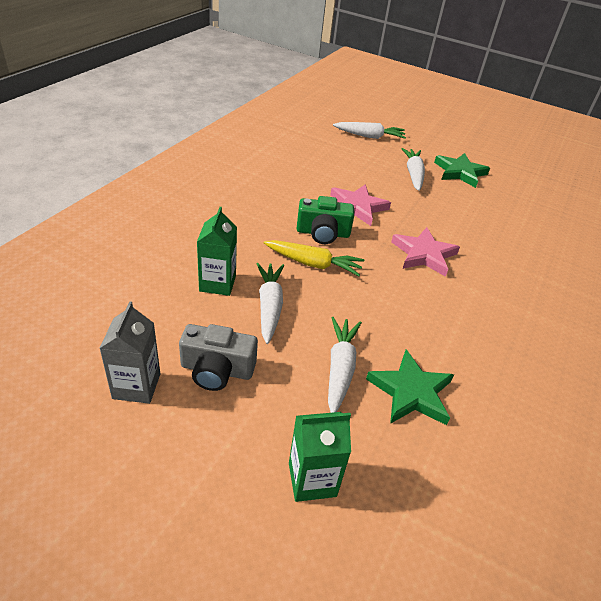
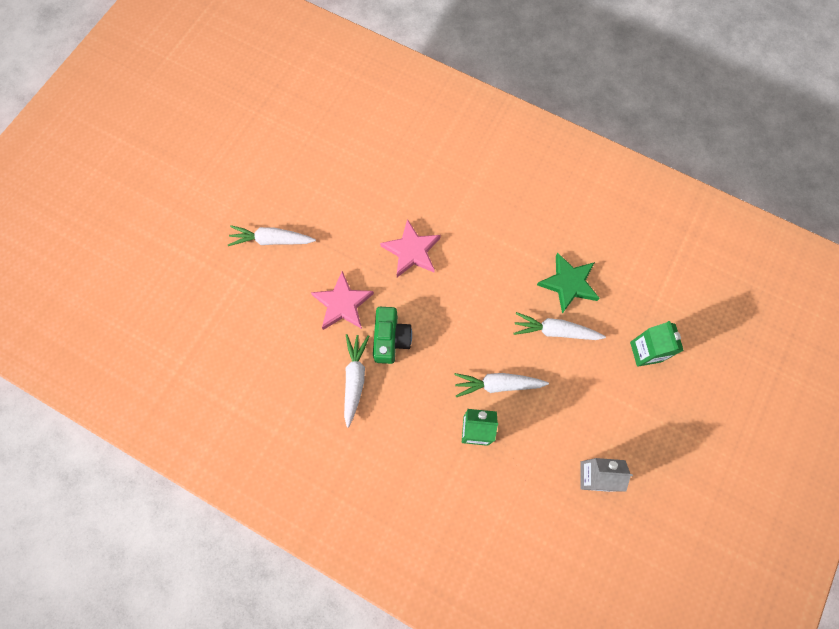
camera: 85 degrees left, 30 degrees up
(217, 370) = (570, 420): grey camera -> none
(313, 264) = (438, 348): yellow carrot -> none
(369, 136) = (187, 278): white carrot -> white carrot (355, 379)
(460, 172) = (262, 191): green star -> none

